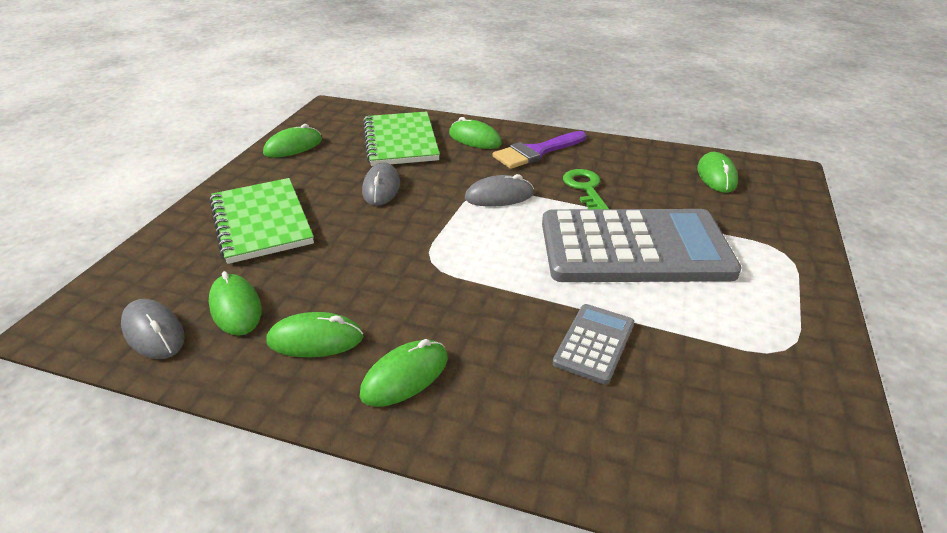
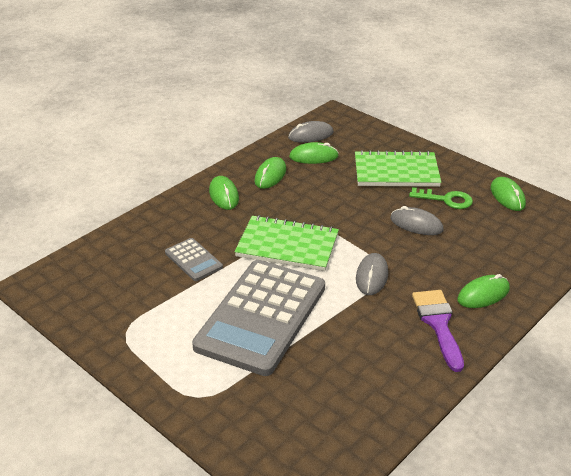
camera: 115 degrees right, 0 degrees up
(400, 141) = (496, 250): green notebook -> green notebook (287, 245)
(585, 189) = (356, 327): green key -> green key (446, 200)
(716, 176) = (328, 429): green mouse -> none

